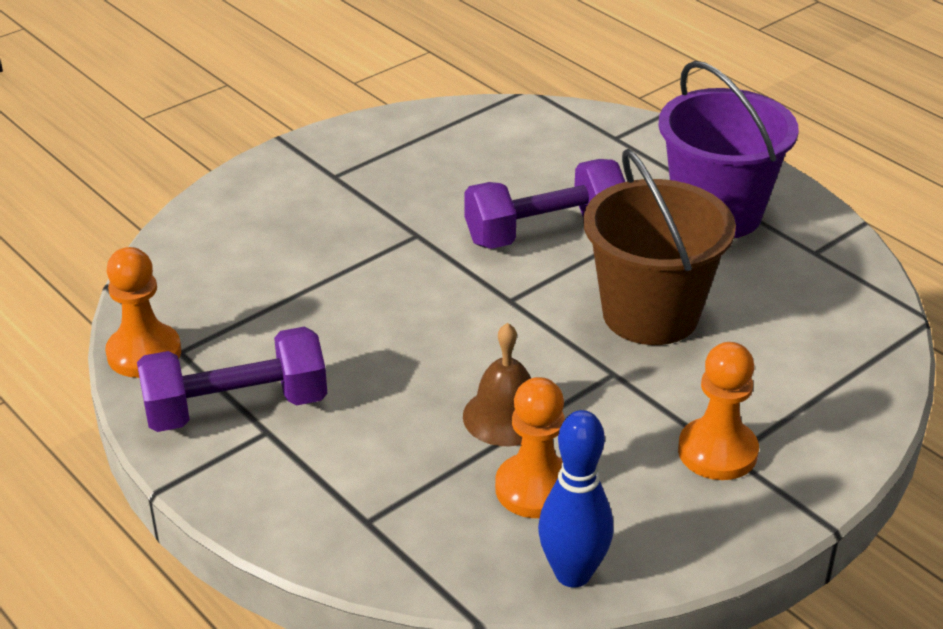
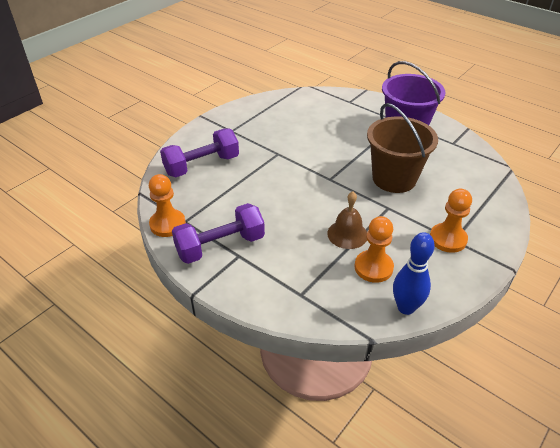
camera: 10 degrees left, 5 degrees up
(544, 231) = (334, 146): purple dumbbell -> purple dumbbell (202, 165)

